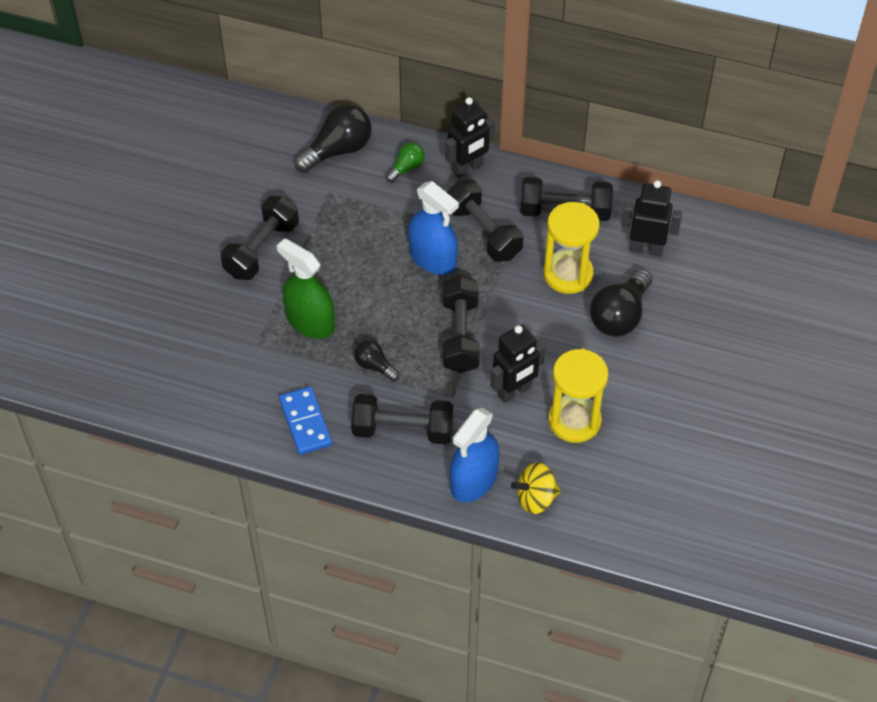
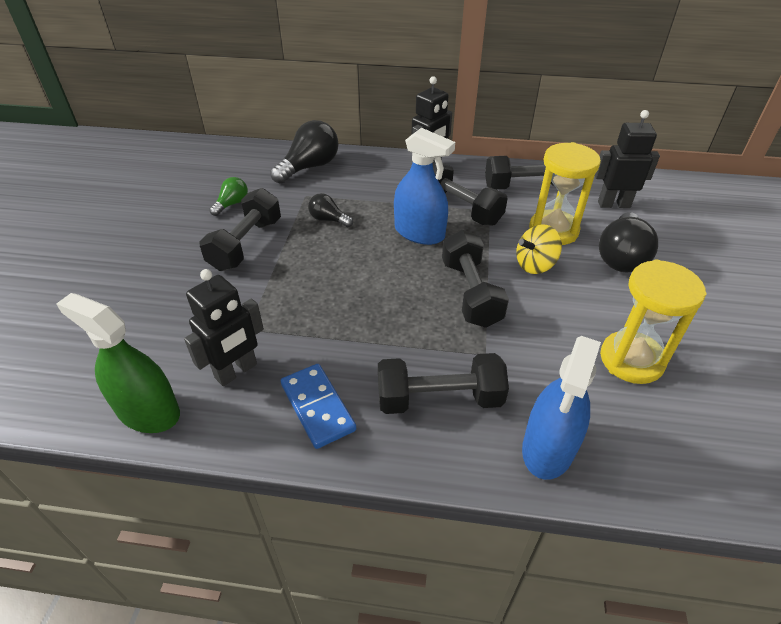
camera: 10 degrees left, 10 degrees down
(310, 322) = (306, 300): green spray bottle -> green spray bottle (148, 411)
(374, 366) = (387, 334): black light bulb -> black light bulb (328, 220)
(406, 168) = (374, 172): green light bulb -> green light bulb (232, 204)
(514, 391) = (550, 338): black robot -> black robot (236, 371)
(535, 498) = (635, 459): yellow spinning top -> yellow spinning top (535, 265)

